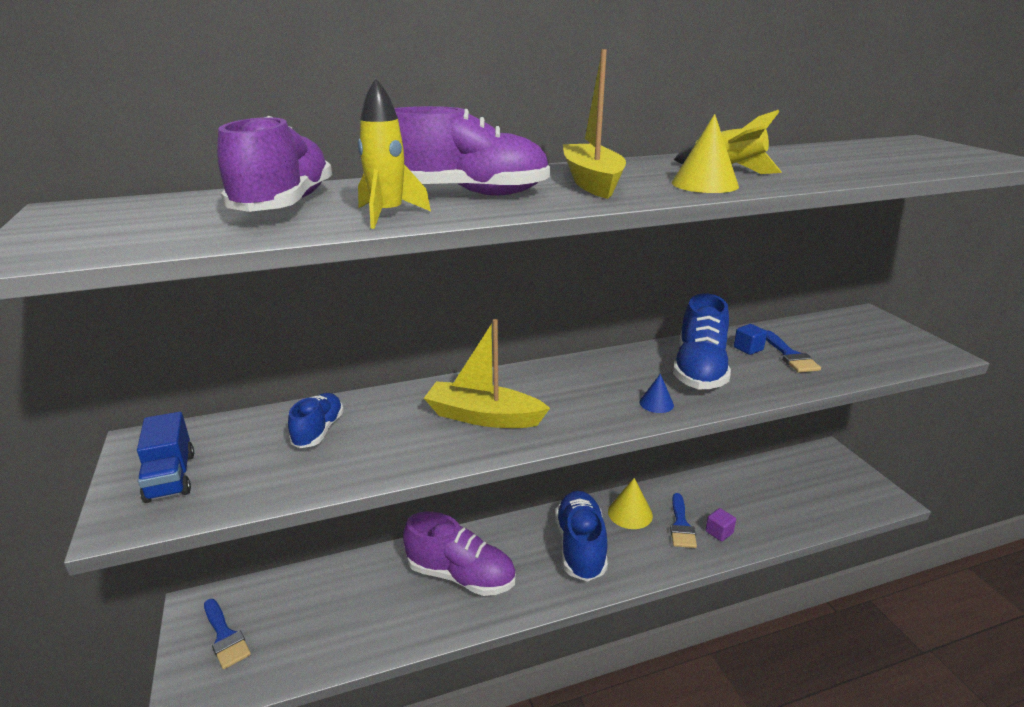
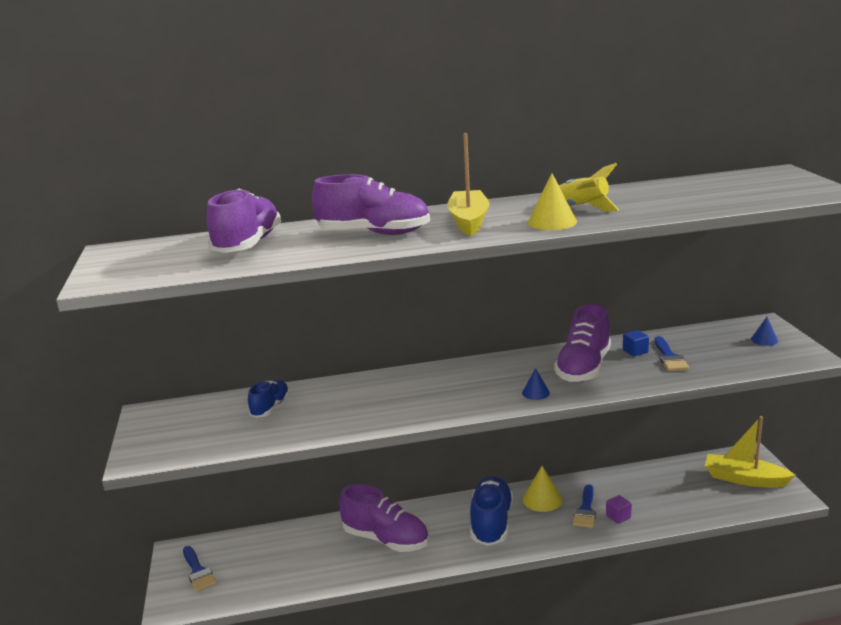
camera: 10 degrees right, 5 degrees down
(170, 477) = (166, 434): blue truck -> none
(387, 215) = (313, 251): yellow rocket -> none
(483, 417) = (395, 400): yellow boat -> yellow boat (744, 479)
(699, 370) = (583, 368): blue shoe -> purple shoe
(880, 334) = (764, 340): none -> blue cone

